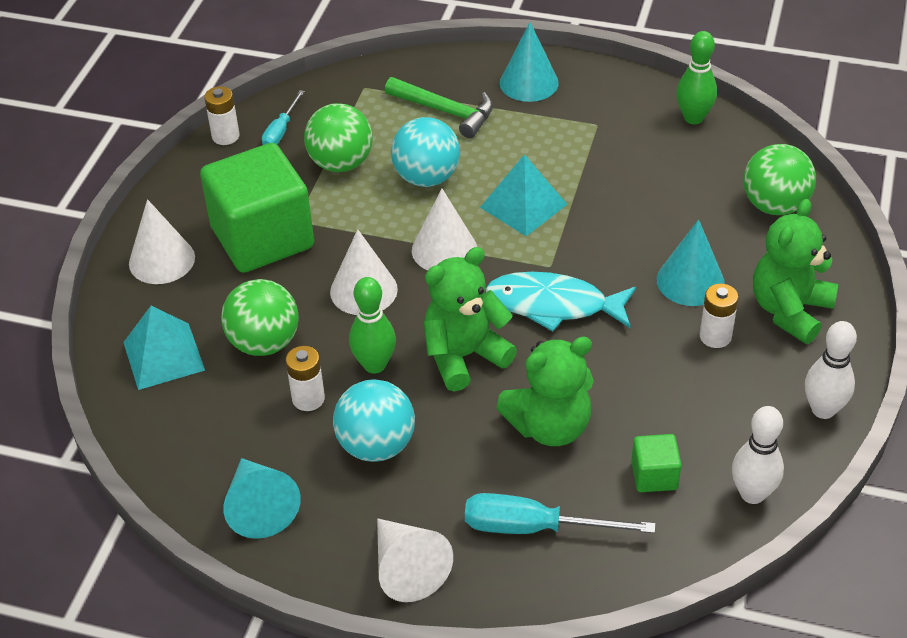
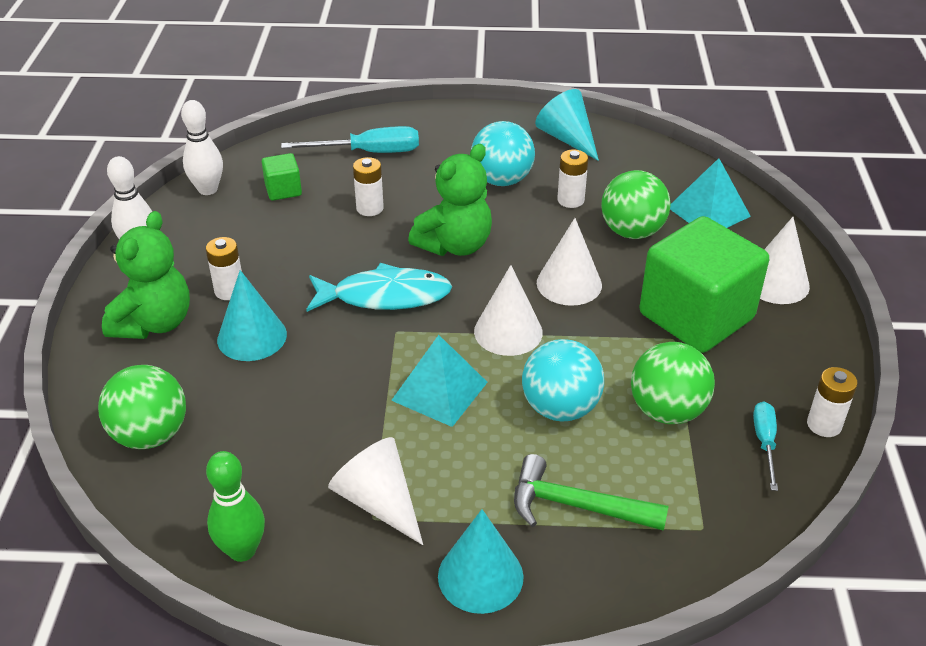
camera: 165 degrees right, 5 degrees down
(374, 365) = (529, 229): green bowling pin -> none
(407, 568) = (450, 124): white cone -> white cone (379, 501)
(549, 426) = (370, 208): green teddy bear -> white battery

